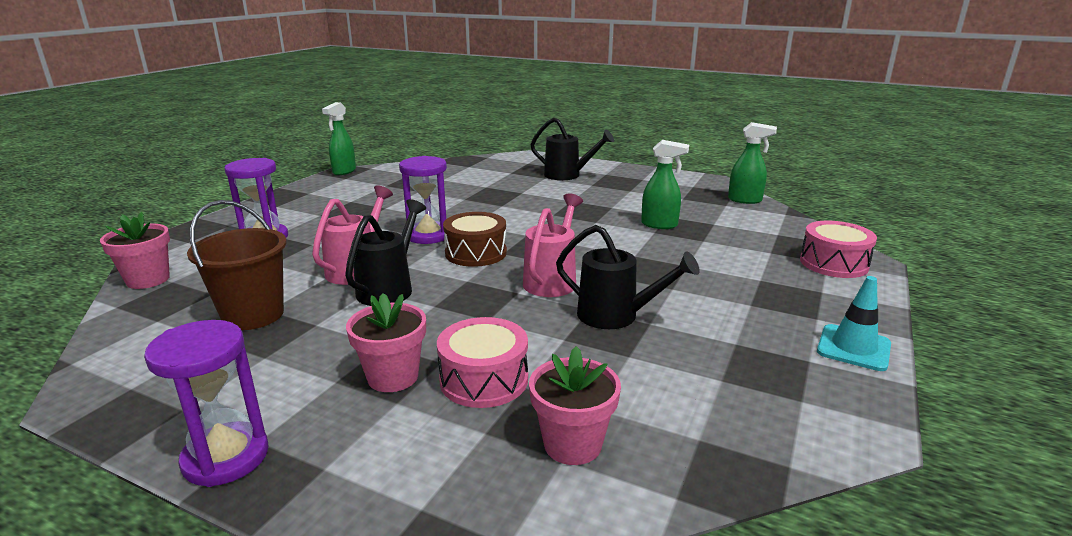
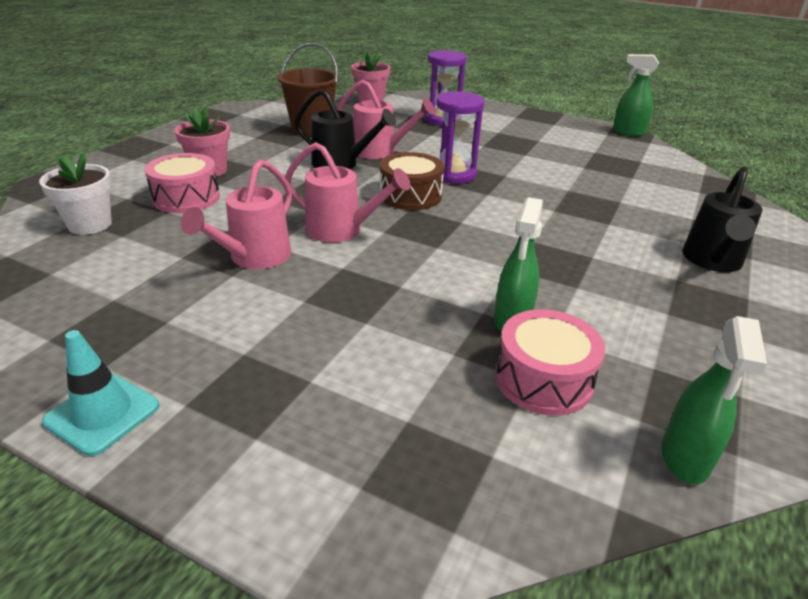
camera: 90 degrees right, 10 degrees up
(226, 457) = (160, 139): purple hourglass -> none
(572, 444) = (90, 224): pink flower pot -> white flower pot
(616, 316) = (254, 258): black watering can -> pink watering can
(833, 263) = (353, 495): pink drum -> pink drum (543, 379)

